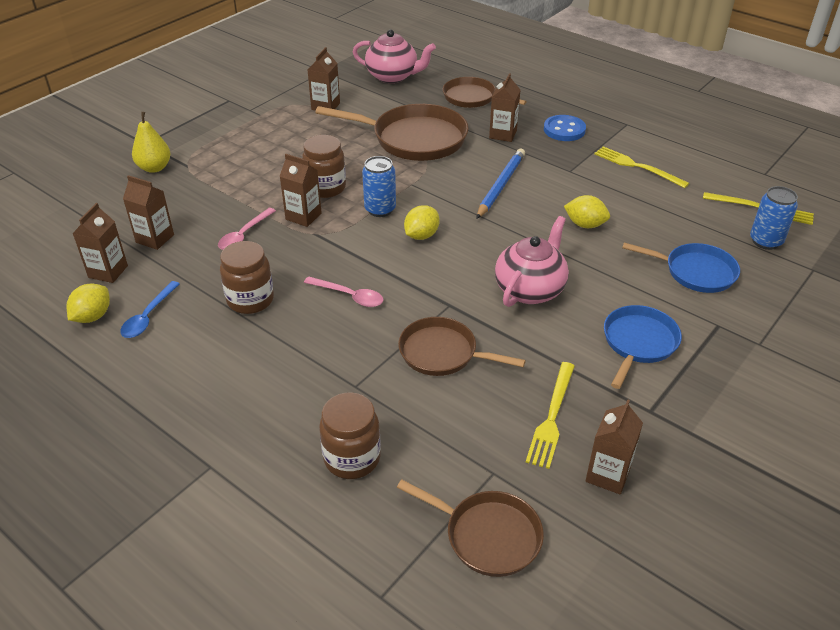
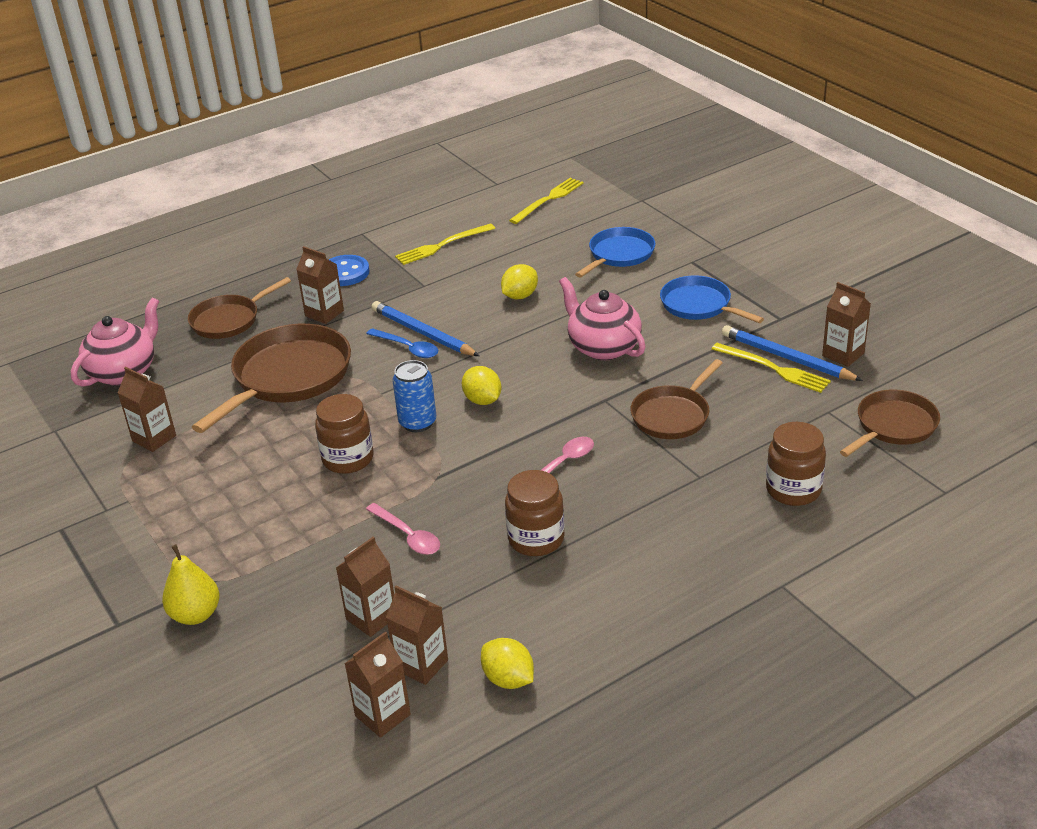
camera: 70 degrees left, 5 degrees down
(148, 316) = (529, 627): blue spoon -> blue spoon (407, 348)
(303, 216) = (397, 483): brown carton -> brown carton (383, 715)
(577, 426) = (787, 358): none -> blue pencil
(765, 241) = (594, 210): blue can -> none

